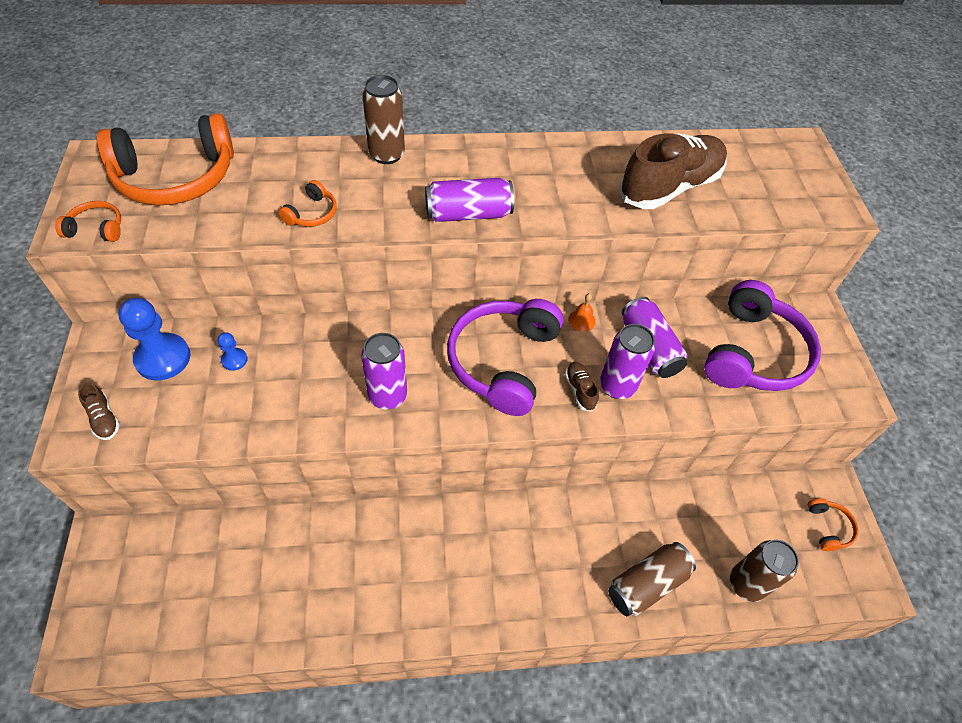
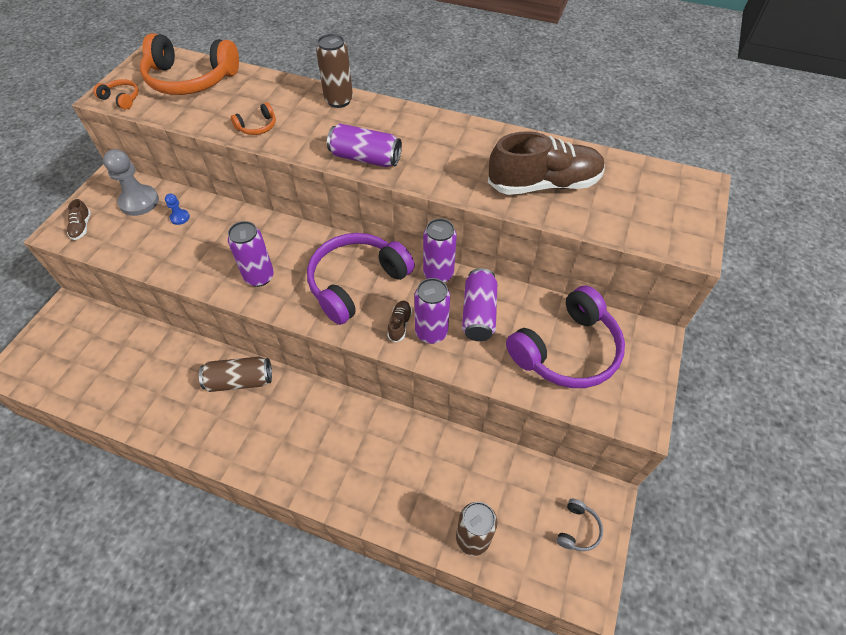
camera: 30 degrees right, 0 degrees up
(163, 358) = (139, 202): blue pawn -> grey pawn
(581, 320) = (438, 274): orange bell -> purple can
(646, 584) = (391, 500): brown can -> brown can (240, 381)
(828, 527) = (577, 529): orange headphones -> grey headphones

